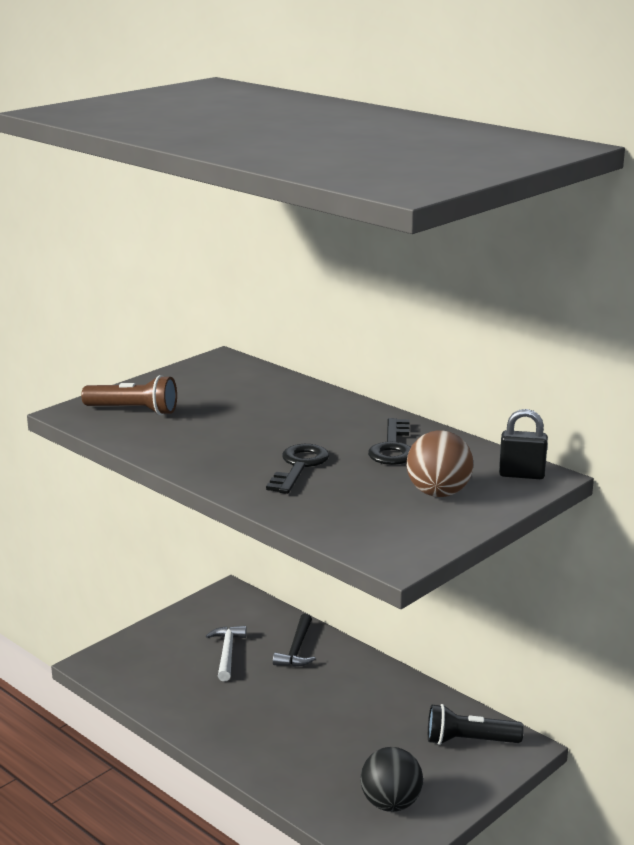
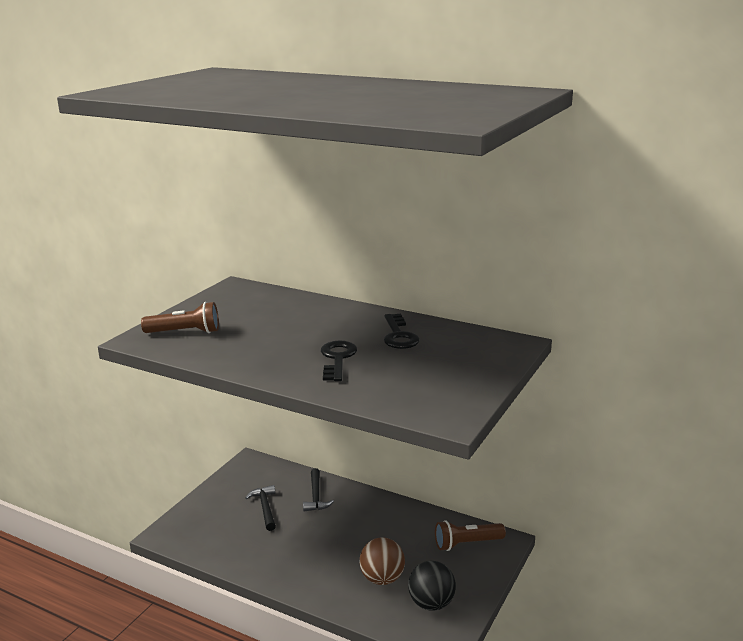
camera: 15 degrees left, 0 degrees up
(227, 653) = (265, 508): white hammer -> black hammer
(438, 493) = (452, 365): brown ball -> brown ball (382, 579)
(469, 741) = (466, 544): black flashlight -> brown flashlight
(521, 475) = (502, 343): black padlock -> none

